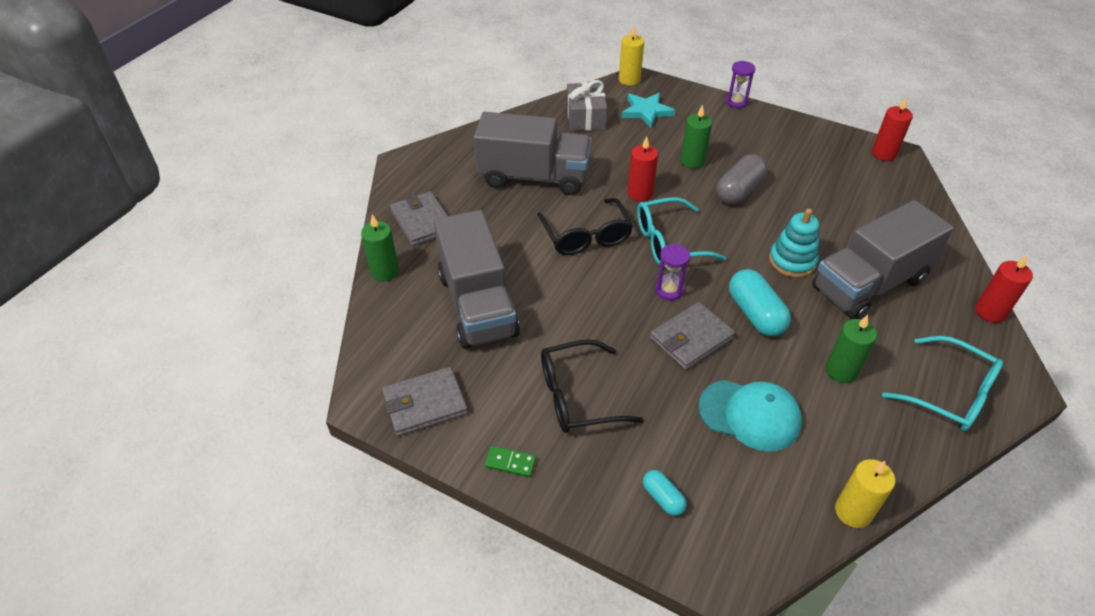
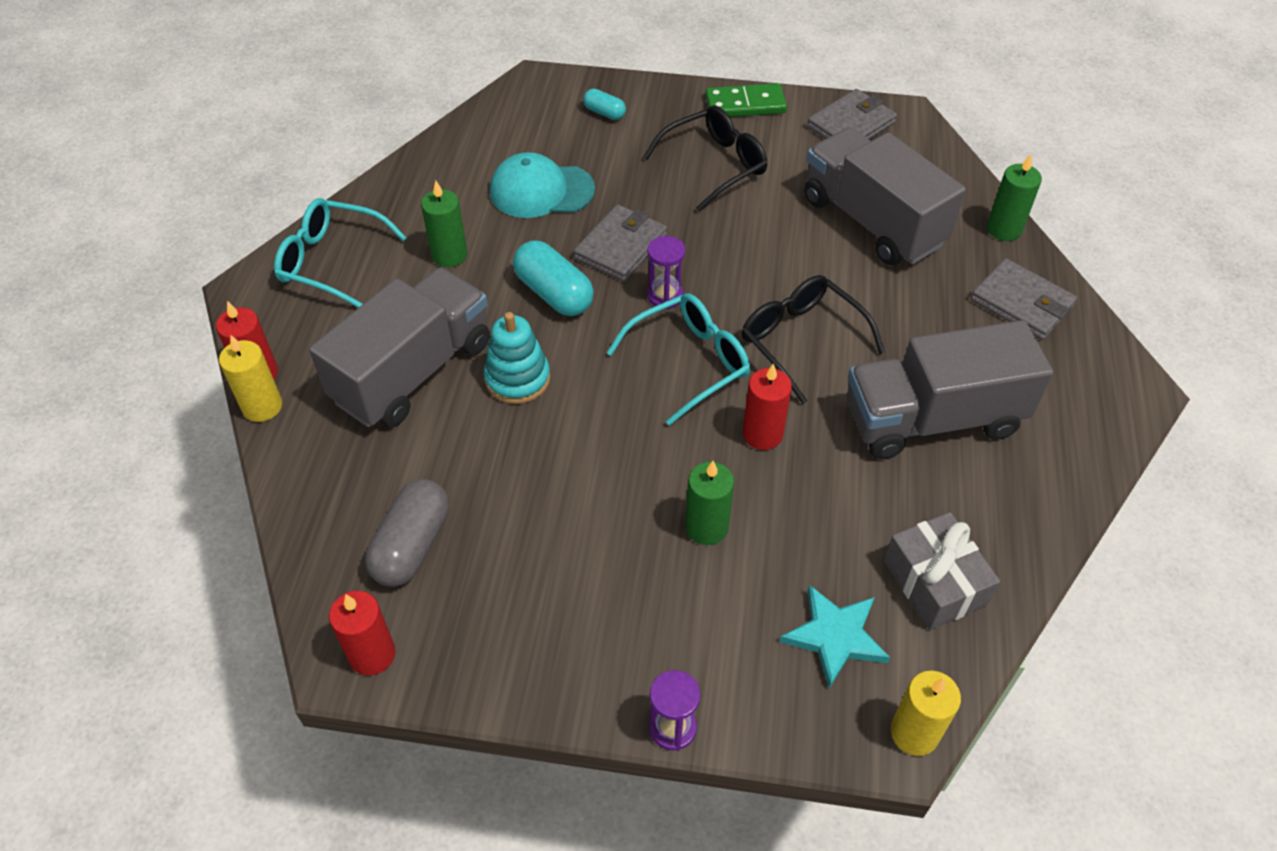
camera: 160 degrees right, 5 degrees up
(510, 462) = (745, 104): green domino -> green domino, size x1.76
(739, 191) = (615, 483): grey capsule -> grey capsule (412, 545)
(853, 512) = (438, 142): yellow candle -> yellow candle (262, 406)

